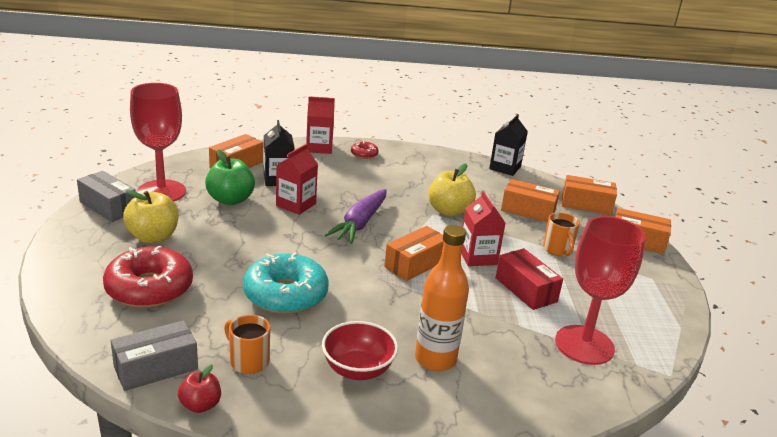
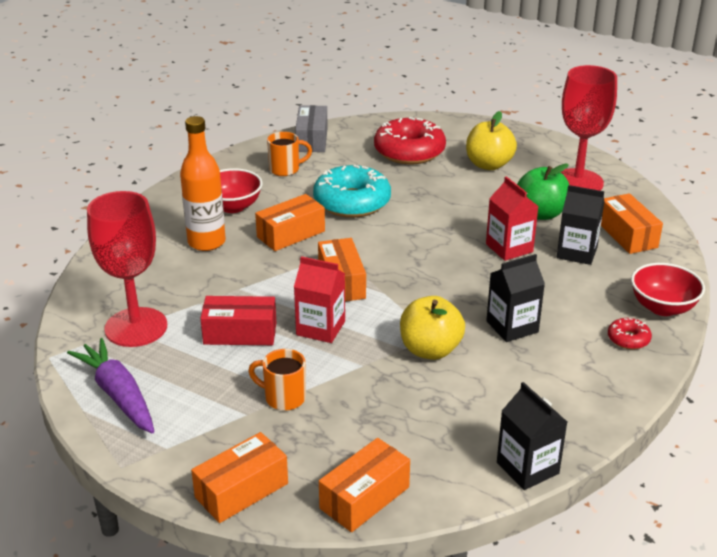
camera: 125 degrees right, 5 degrees up
(108, 207) = (558, 154): grey box -> none
(200, 405) = (261, 146): red apple -> none
(319, 147) = (662, 307): red carton -> red bowl
(360, 223) = (443, 275): purple carrot -> purple carrot (118, 395)
(392, 189) = (512, 327): none -> black carton
(528, 211) = (387, 422): orange box -> orange box (291, 234)

